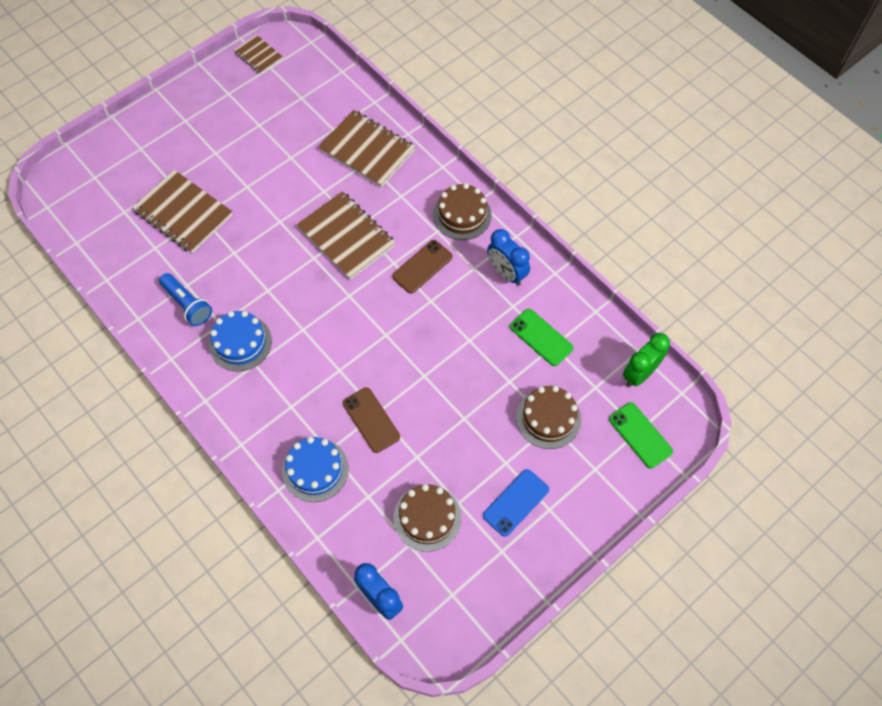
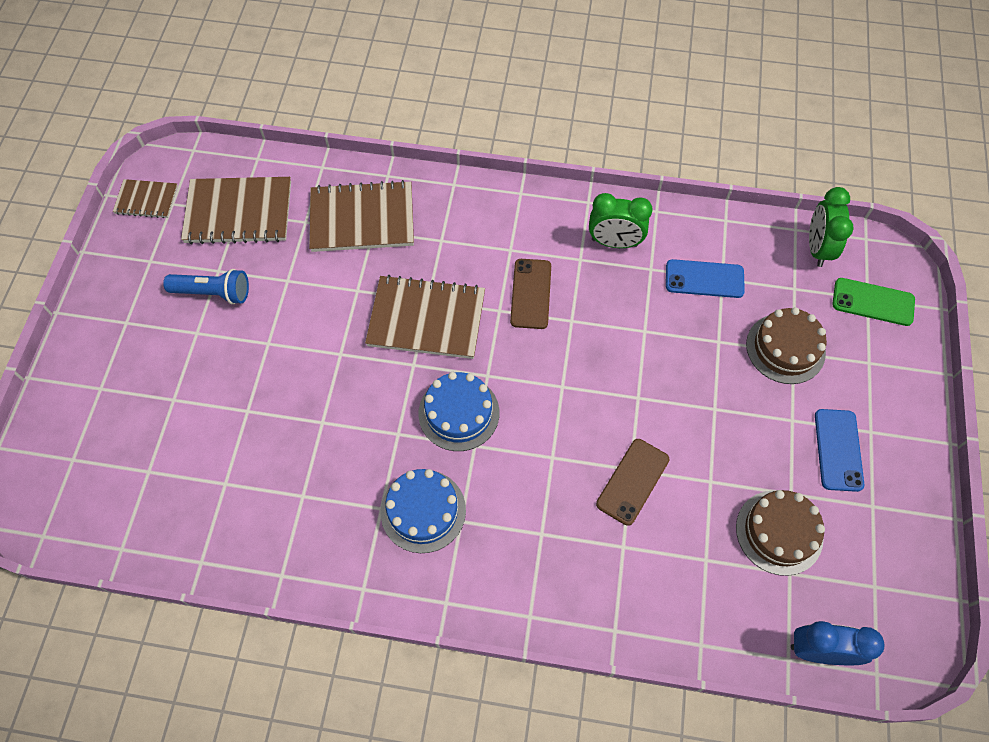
camera: 40 degrees left, 0 degrees up
(183, 213) = (222, 422): brown notebook -> brown notebook (239, 212)
(187, 304) = (324, 516): blue flashlight -> blue flashlight (213, 293)
(315, 469) = (630, 577): blue cake -> blue cake (459, 413)
(371, 420) = (633, 481): brown phone -> brown phone turned 75 degrees counterclockwise
(462, 215) = (518, 217): brown cake -> none
(506, 273) = (614, 242): blue clock -> green clock
(541, 337) = (704, 279): green phone -> blue phone

